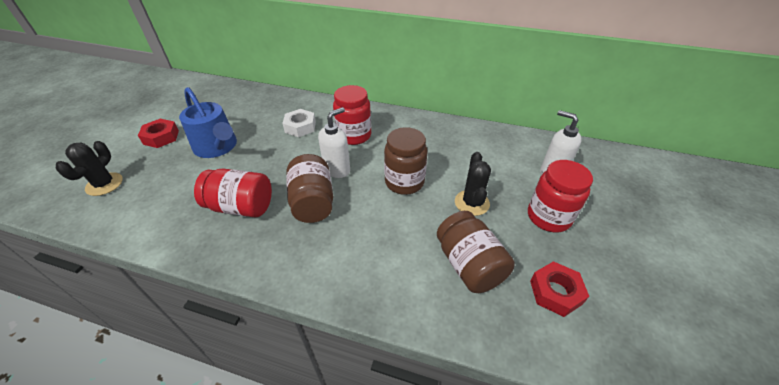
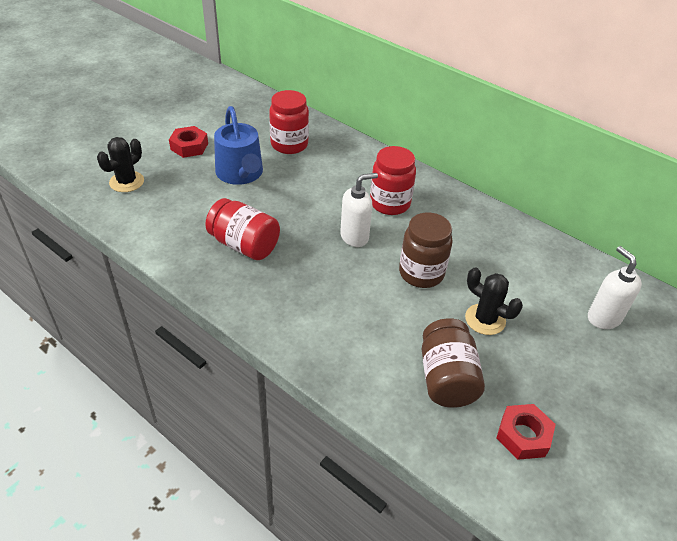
camera: 20 degrees right, 0 degrees up
(300, 127) = (334, 175): white nut -> none
(313, 202) = (315, 263): brown jar -> none
(471, 203) = (485, 319): black cactus -> black cactus turned 75 degrees counterclockwise
(548, 217) = (565, 364): red jar -> red jar (289, 145)

